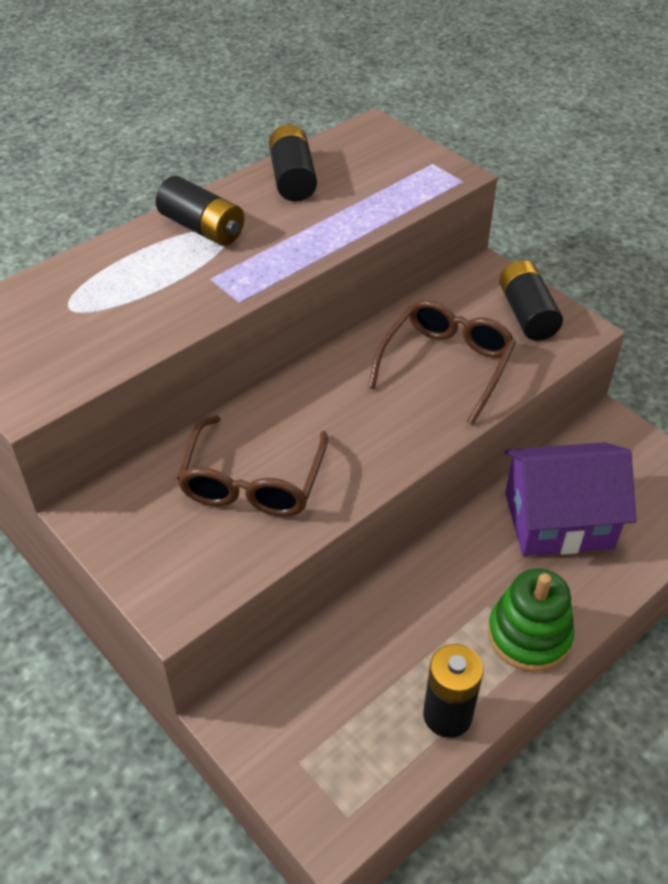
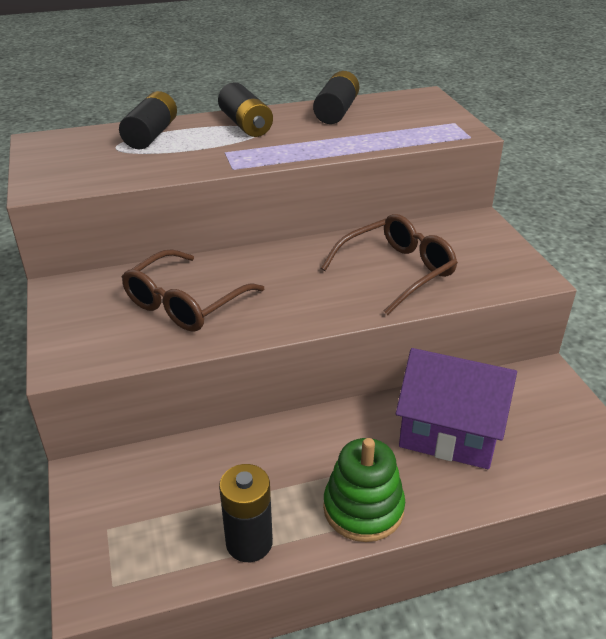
camera: 25 degrees right, 10 degrees down
(527, 314) = (492, 256): black battery -> black battery (151, 135)

